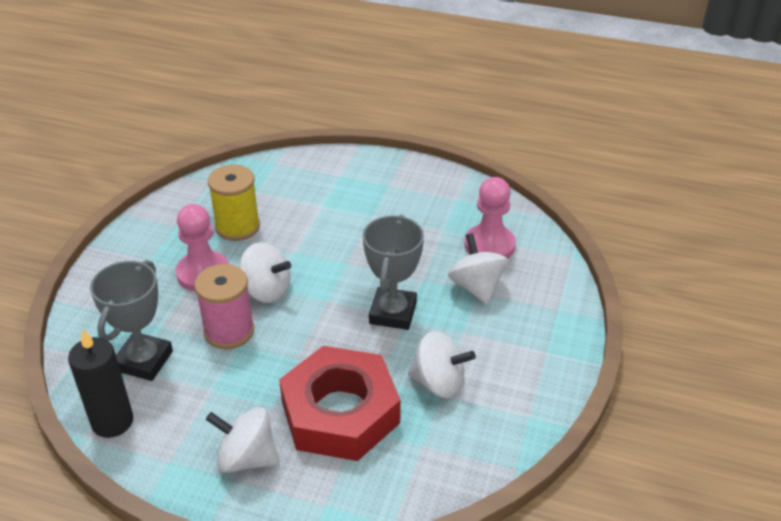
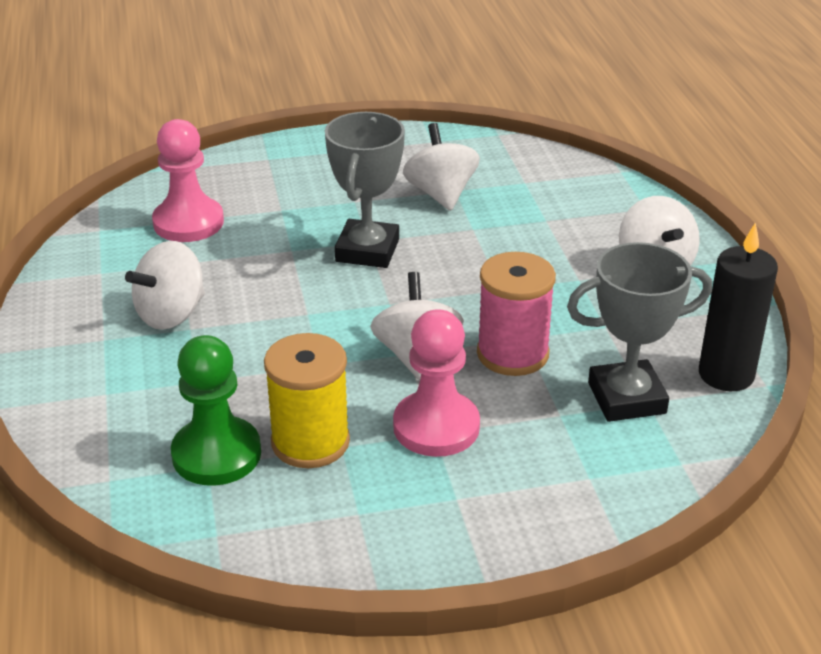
camera: 120 degrees left, 5 degrees down
(260, 196) = (216, 454): none -> green pawn
(340, 413) = (540, 235): red nut -> none
(393, 313) = (367, 250): grey trophy -> grey trophy turned 60 degrees counterclockwise
(476, 287) = (274, 211): white spinning top -> white spinning top (171, 314)

